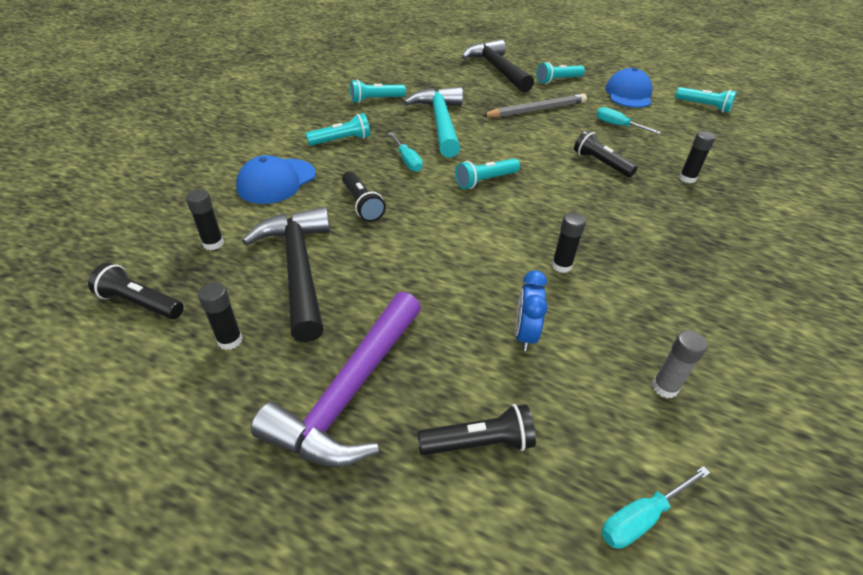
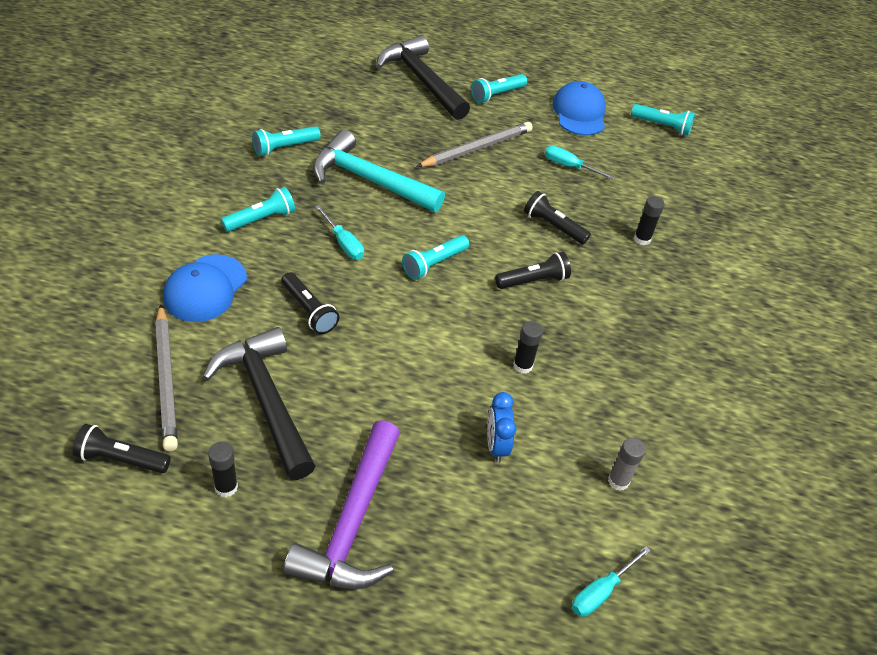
camera: 15 degrees left, 5 degrees up
(213, 243) = (166, 380): black glue stick -> grey pencil
(440, 123) = (370, 180): turquoise hammer -> turquoise hammer turned 45 degrees counterclockwise
(479, 442) = (470, 551): black flashlight -> black flashlight (533, 280)

